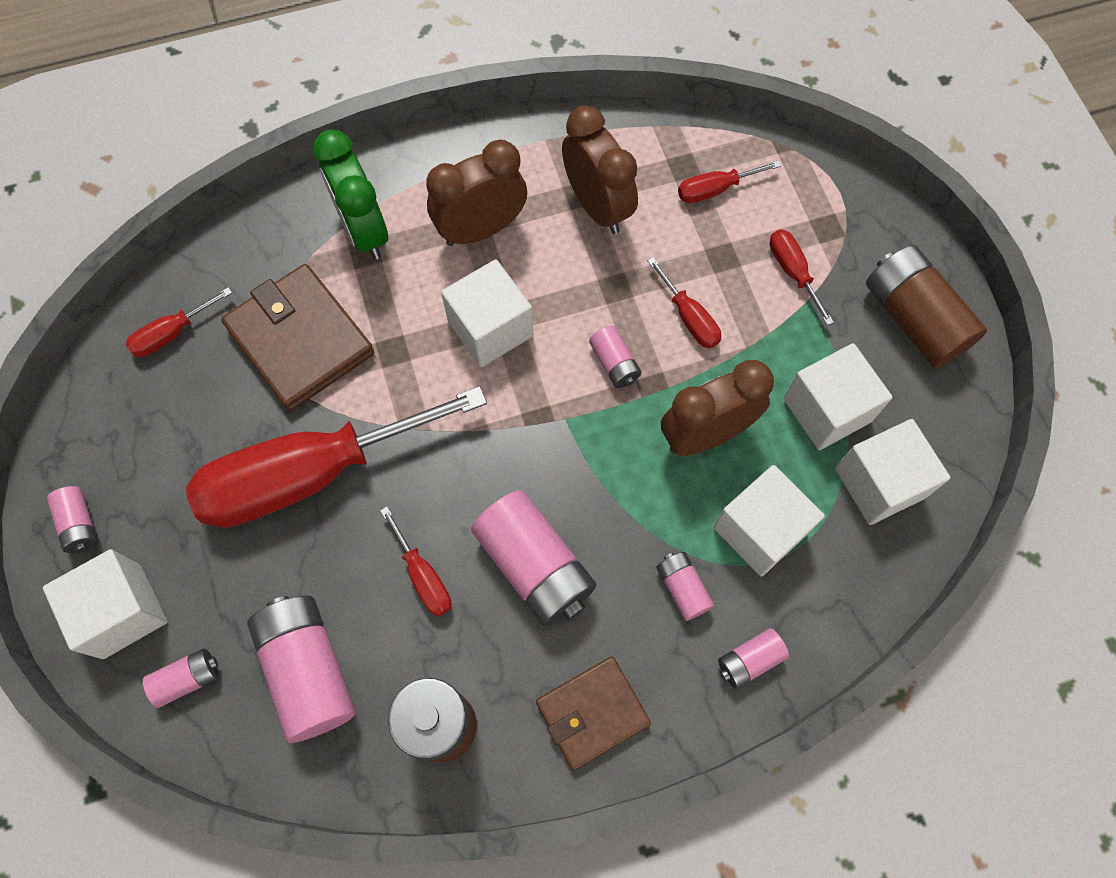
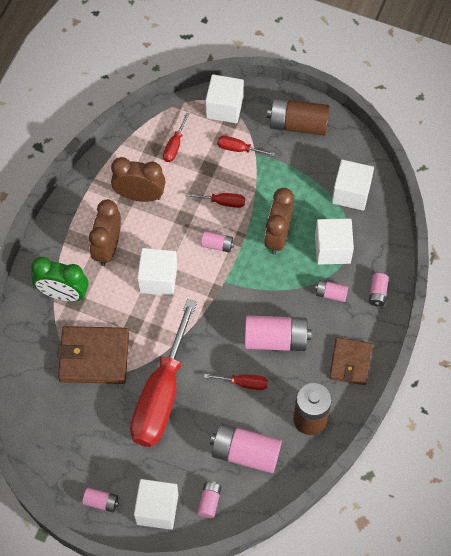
camera: 50 degrees left, 5 degrees down
(172, 333) = (41, 406): red screwdriver -> none
(827, 410) = (306, 186): white cube -> white cube (224, 107)

